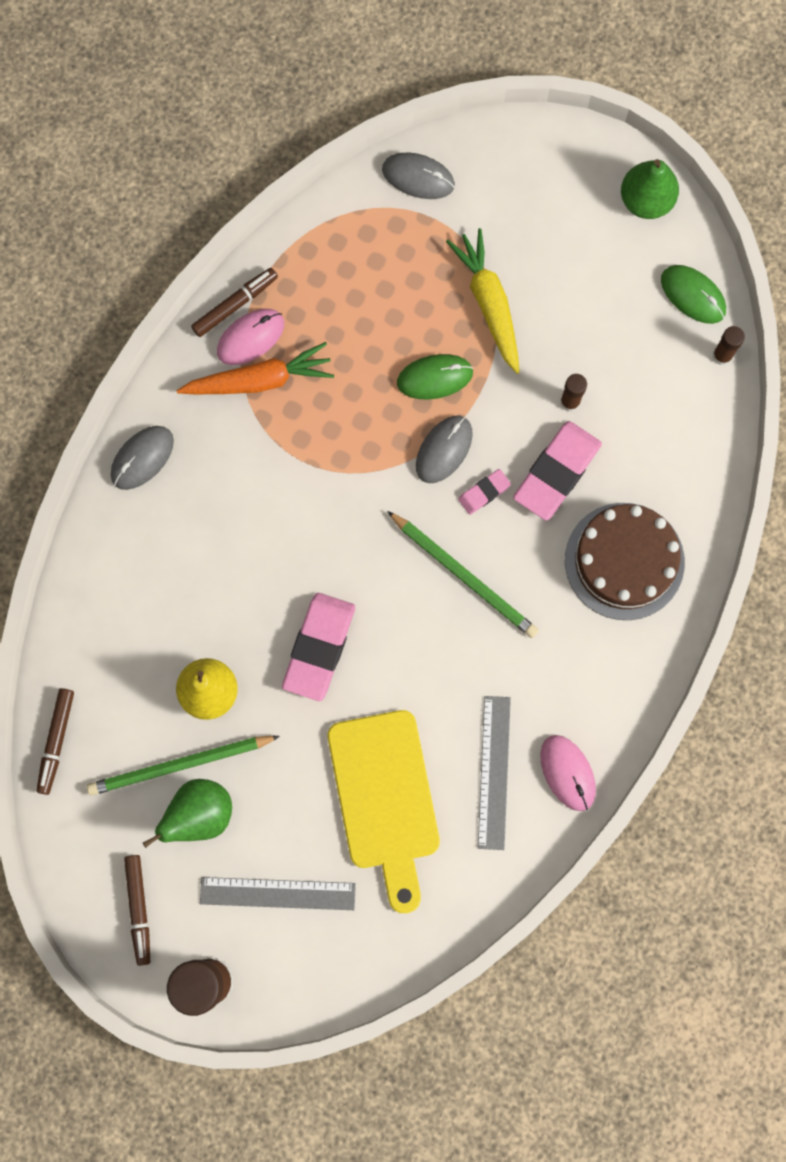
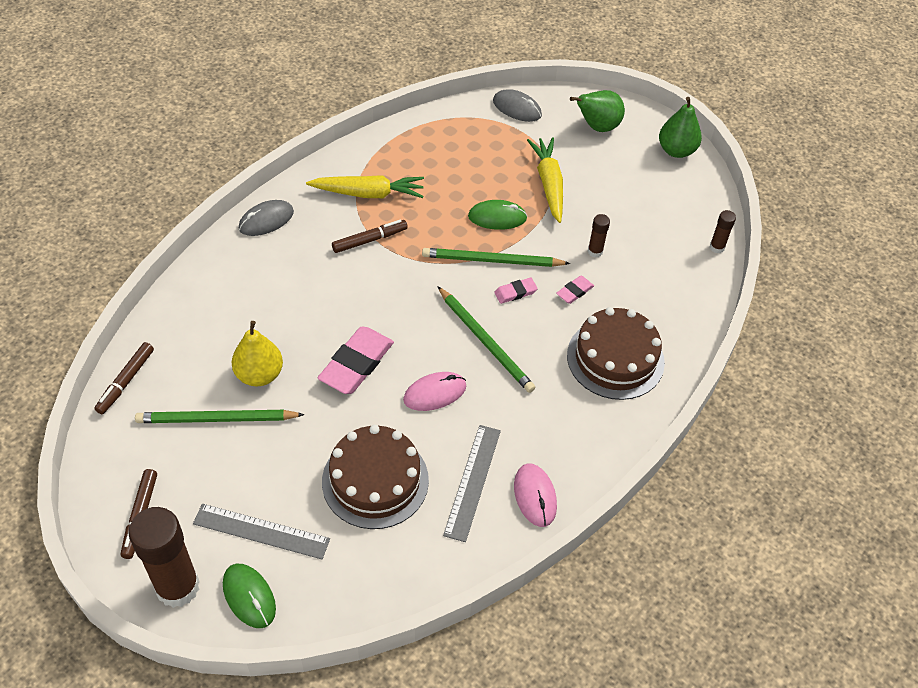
camera: 10 degrees right, 25 degrees down
(199, 815) = (218, 458): green pear -> green pear (597, 127)
(235, 305) = (366, 149): brown marker -> brown marker (370, 240)
(250, 338) = (370, 169): pink mouse -> pink mouse (435, 393)
(259, 380) = (368, 193): orange carrot -> yellow carrot
(384, 798) = (375, 480): yellow cutting board -> brown cake
(444, 450) = (492, 260): grey mouse -> green pencil
(556, 472) = (574, 291): pink eraser -> pink eraser, size x0.50
(693, 295) = (701, 208): green mouse -> green mouse (249, 596)

